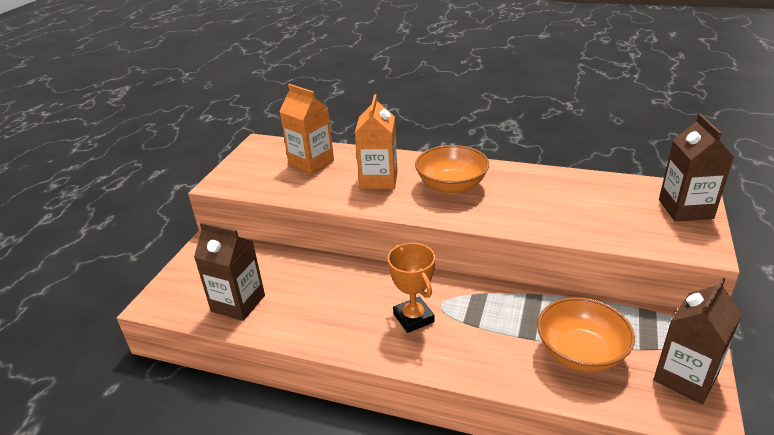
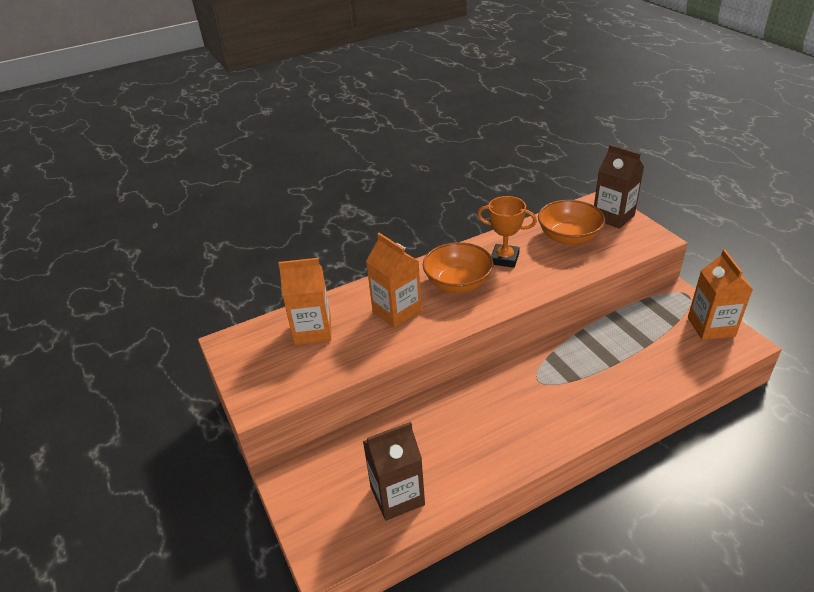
camera: 45 degrees left, 5 degrees up
(413, 318) = (536, 403): orange trophy -> orange trophy (504, 259)
(580, 353) = (651, 351): orange bowl -> orange bowl (569, 237)
(685, 377) = (711, 327): brown carton -> orange carton

